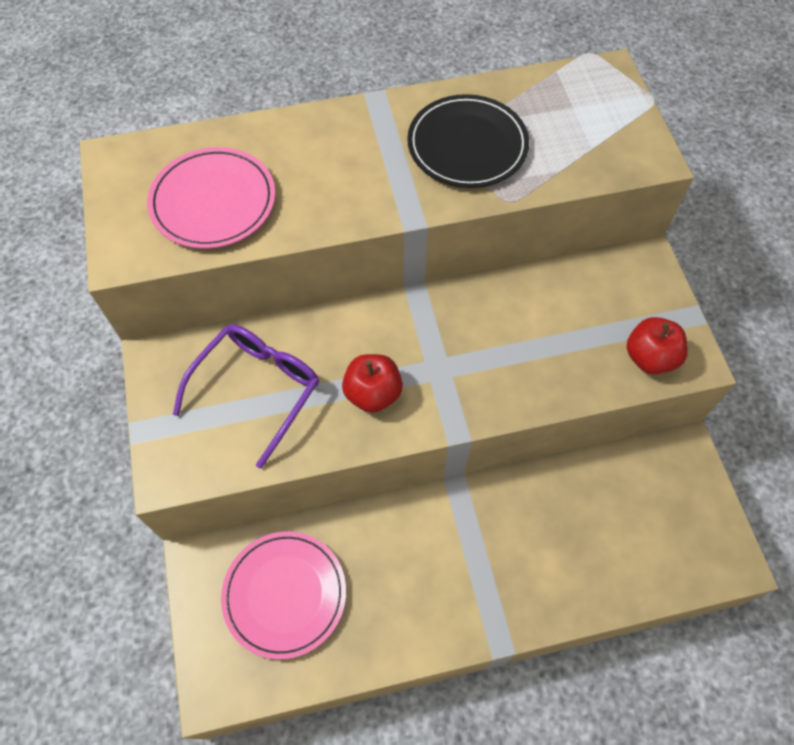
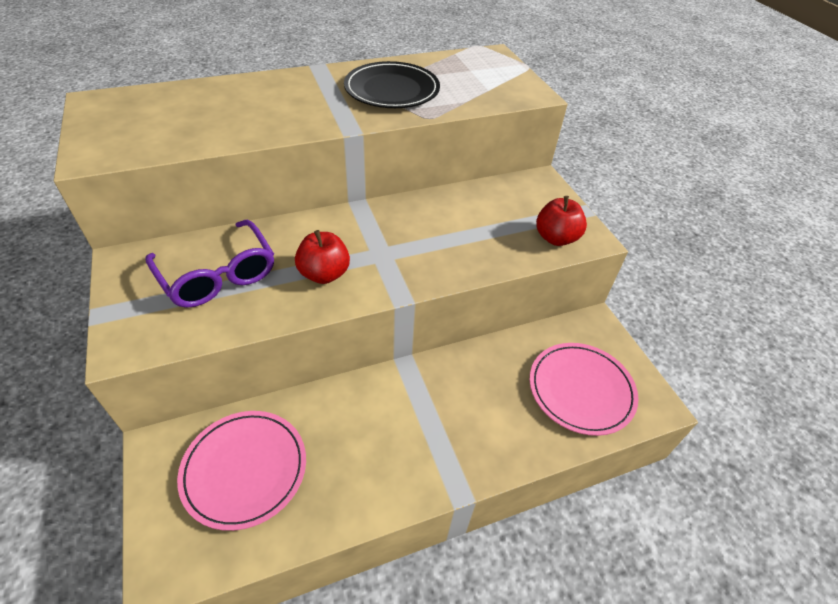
camera: 10 degrees left, 15 degrees down
(213, 202) = (179, 123): pink plate -> pink plate (581, 390)
(258, 388) = (218, 276): purple glasses -> purple glasses turned 120 degrees clockwise

